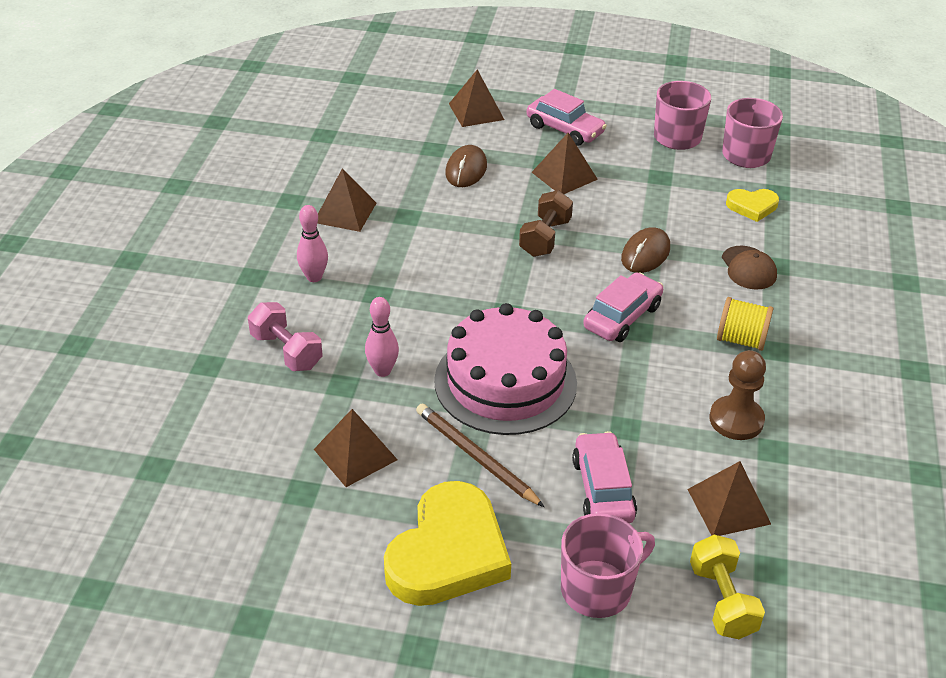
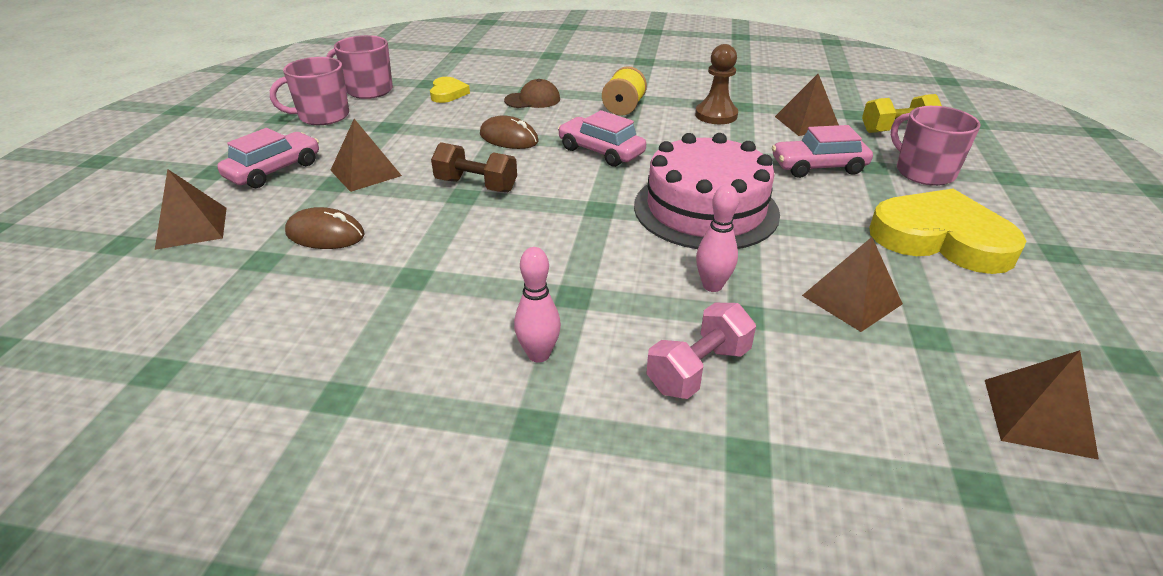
camera: 90 degrees left, 5 degrees down
(345, 212) = (389, 333): brown pyramid -> brown pyramid (1038, 417)
(475, 457) = (814, 225): brown pencil -> none

